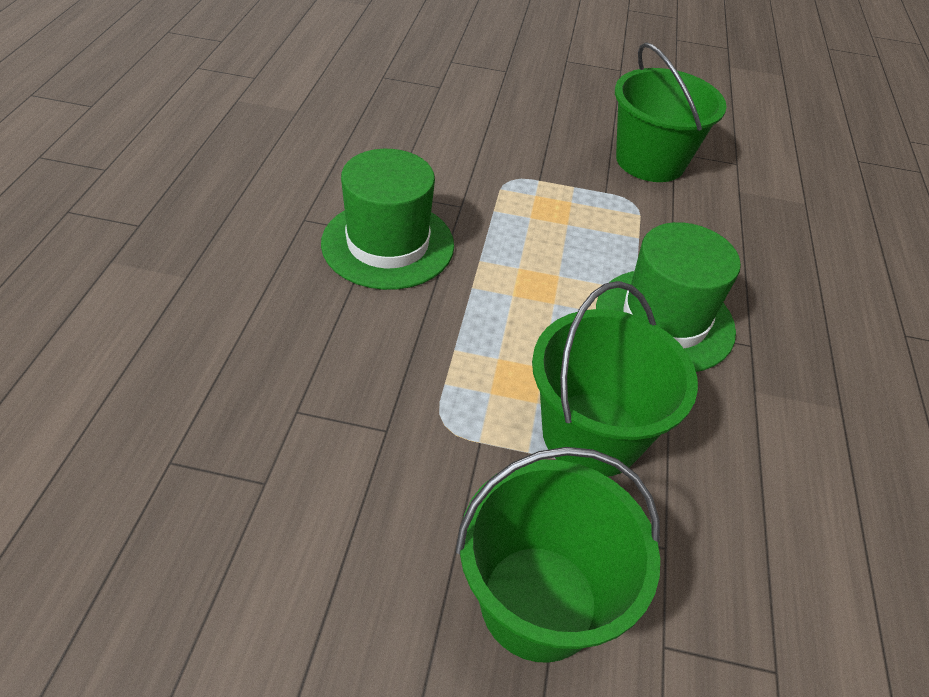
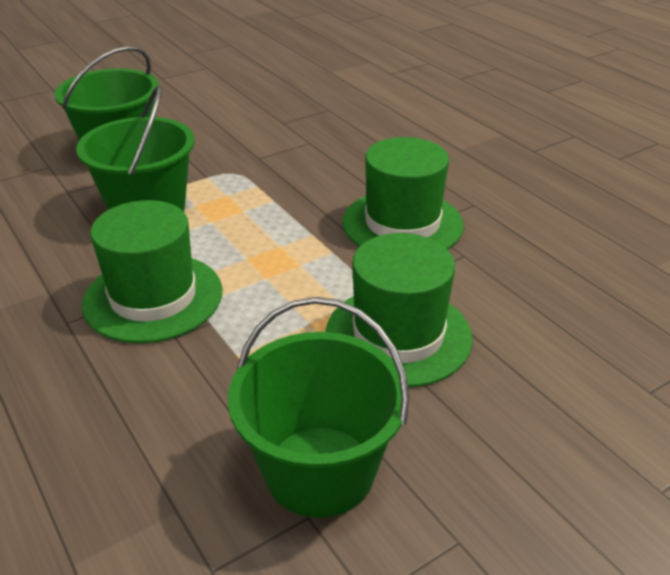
camera: 140 degrees right, 10 degrees down
(522, 182) = (398, 335): none -> green hat

